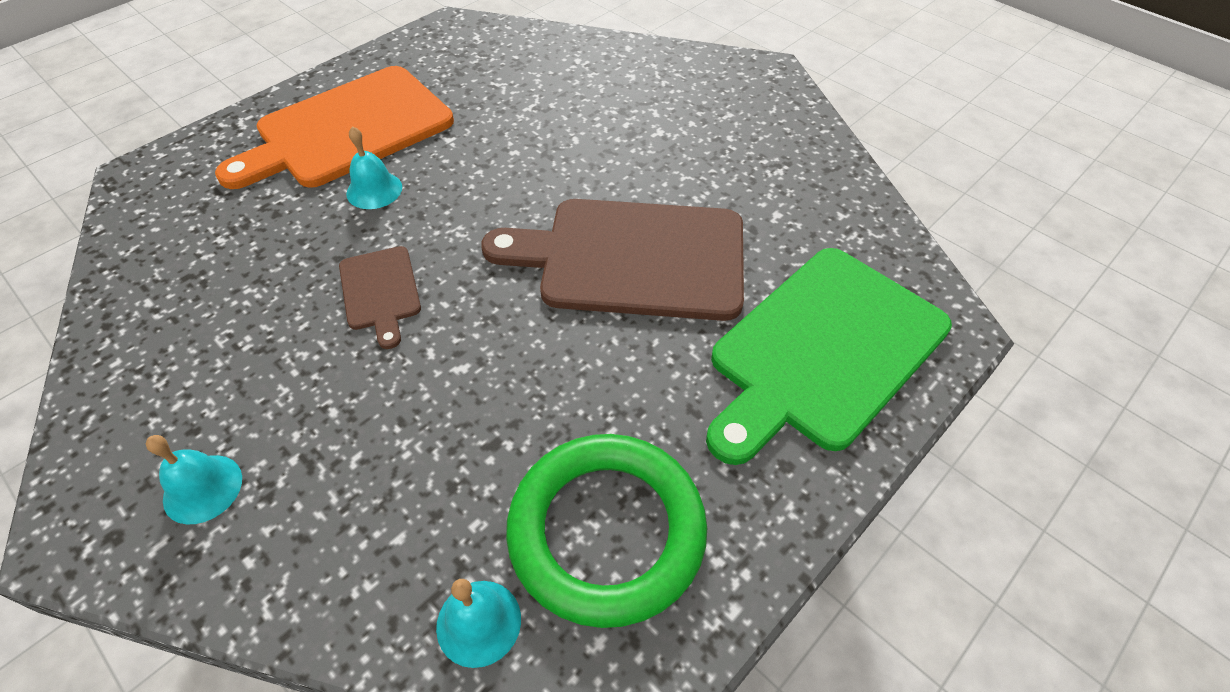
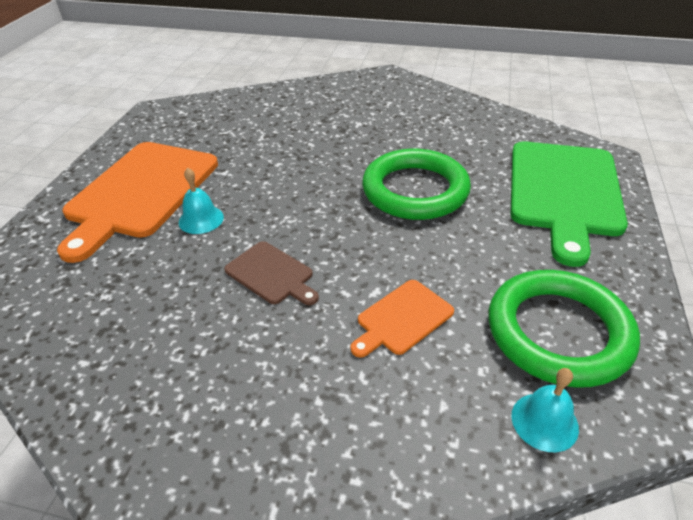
camera: 30 degrees left, 10 degrees down
(202, 488) = (269, 456): turquoise bell -> none
(456, 415) = (402, 318): none -> orange cutting board
(633, 258) = (415, 190): brown cutting board -> green ring

